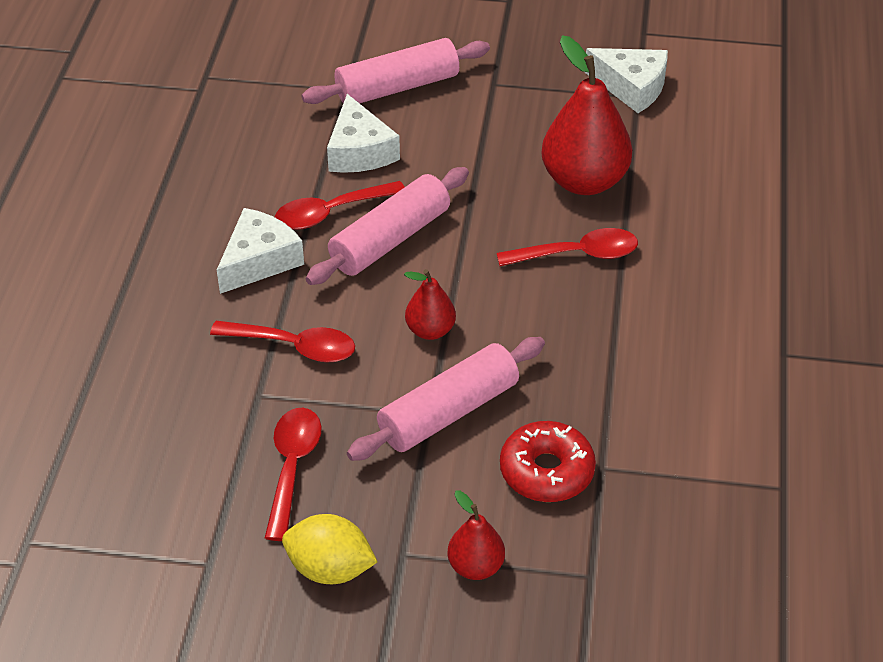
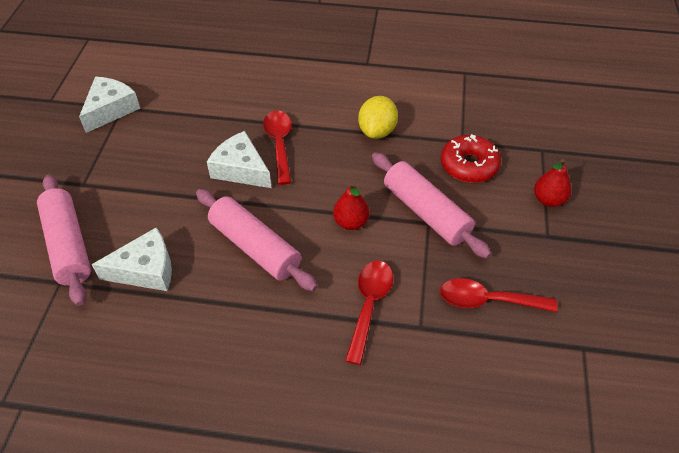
camera: 90 degrees left, 5 degrees up
(259, 261) = (272, 336): white cheese -> white cheese (241, 169)
(330, 213) = (219, 287): red spoon -> none
(330, 569) = (569, 274): yellow lemon -> yellow lemon (377, 131)
(584, 181) = (206, 138): red pear -> none

